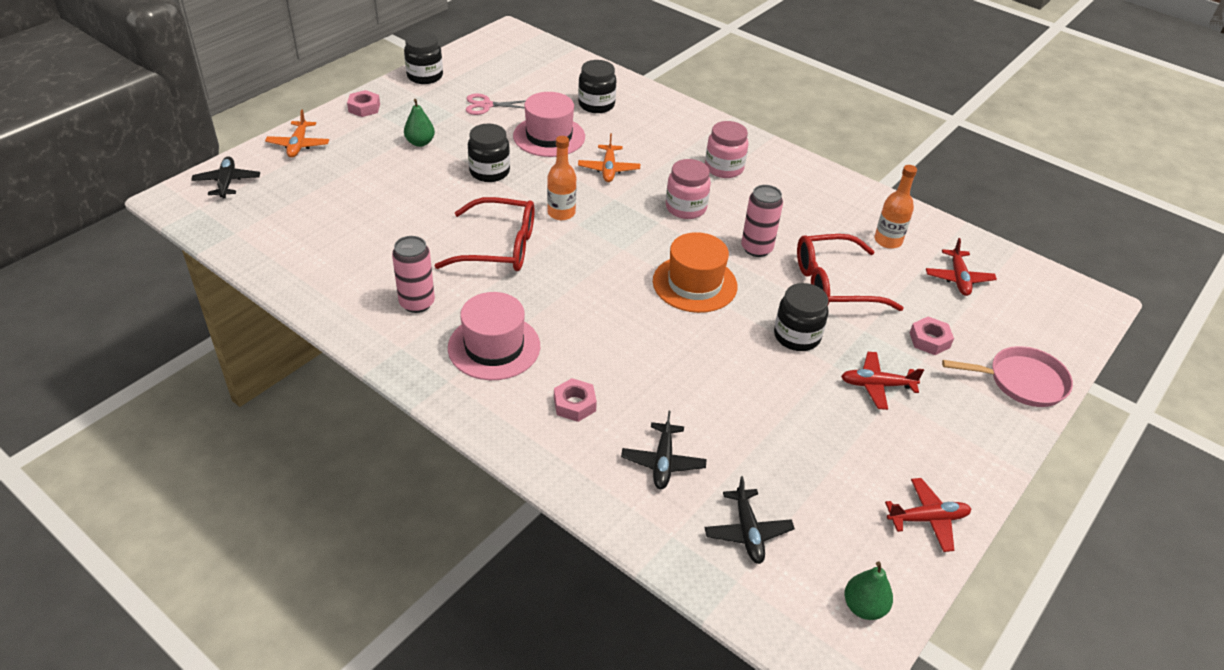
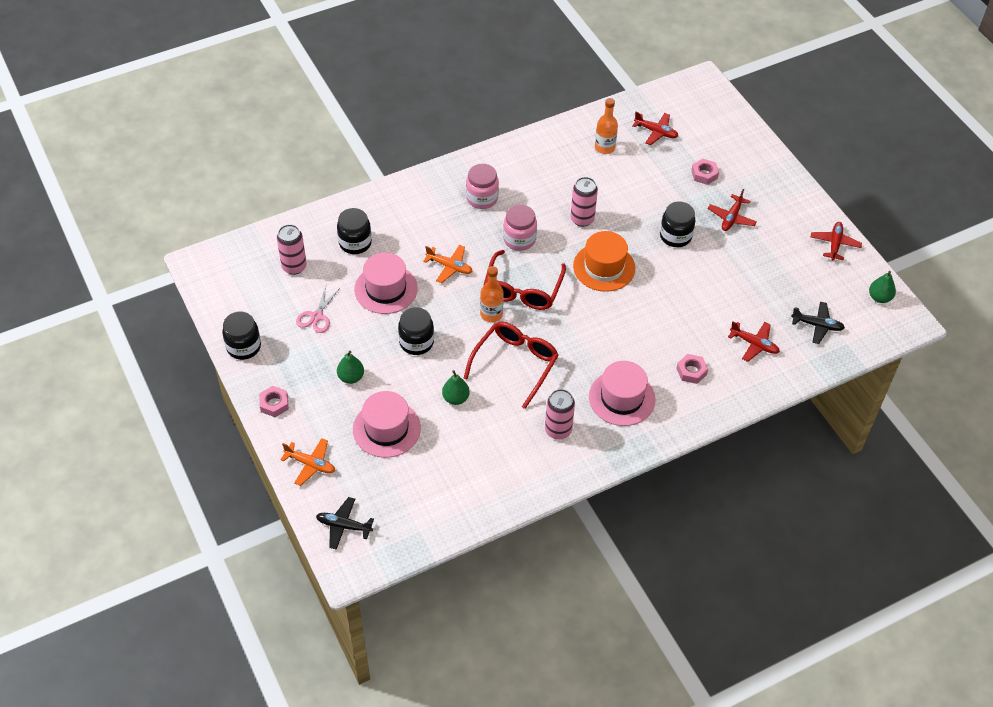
camera: 65 degrees left, 10 degrees up
(363, 180) = (386, 429): none -> pink hat
(427, 215) = (455, 398): none -> green pear
(540, 79) = (294, 267): none -> pink can
(663, 462) = (754, 344): black plane -> red plane
(834, 285) = (635, 196): red glasses -> red glasses (522, 289)
(1022, 381) = (753, 151): pink pan -> none

